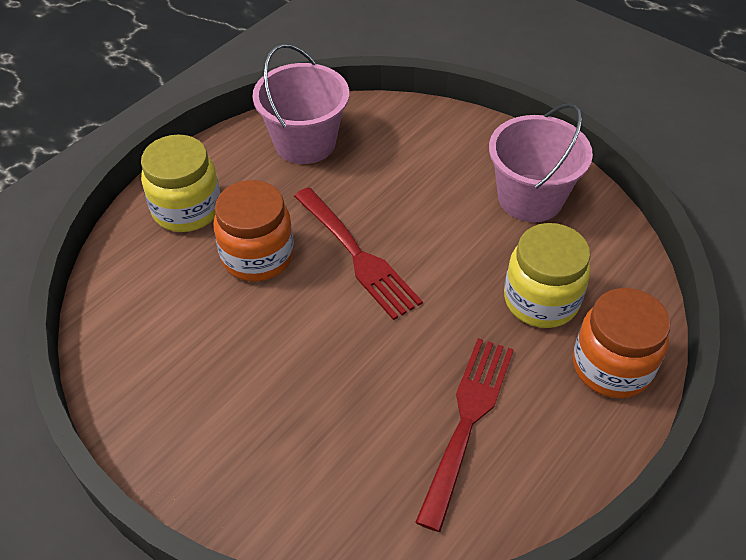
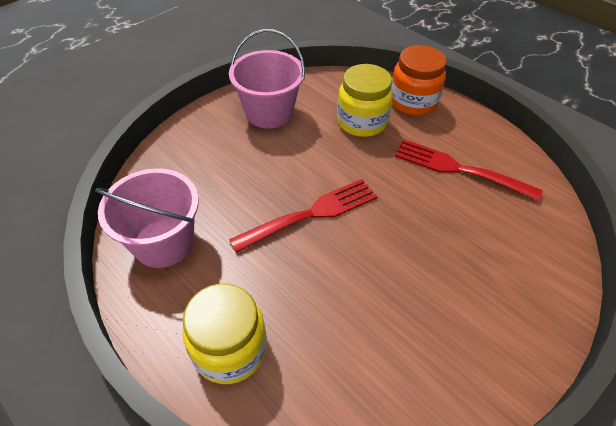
camera: 85 degrees left, 0 degrees up
(257, 256) = (303, 286): orange jar -> none

